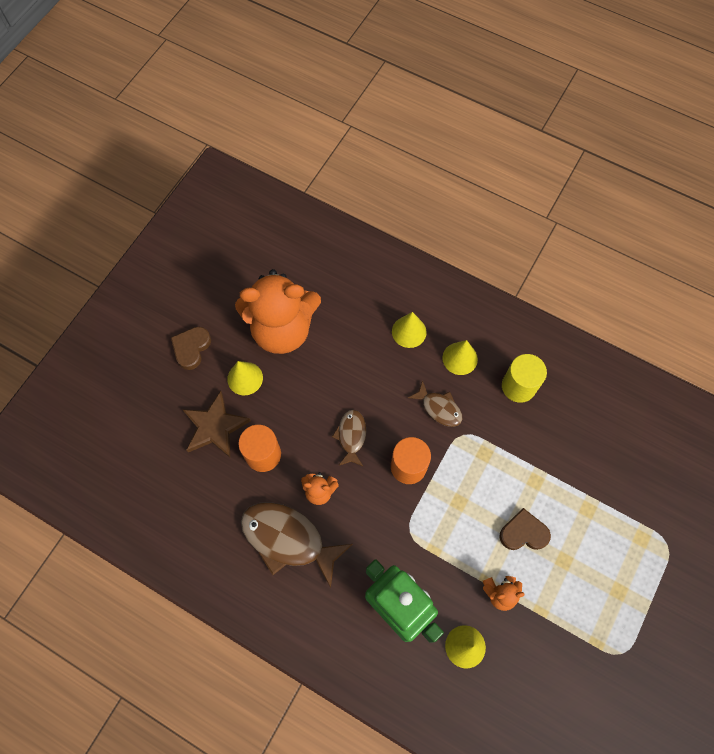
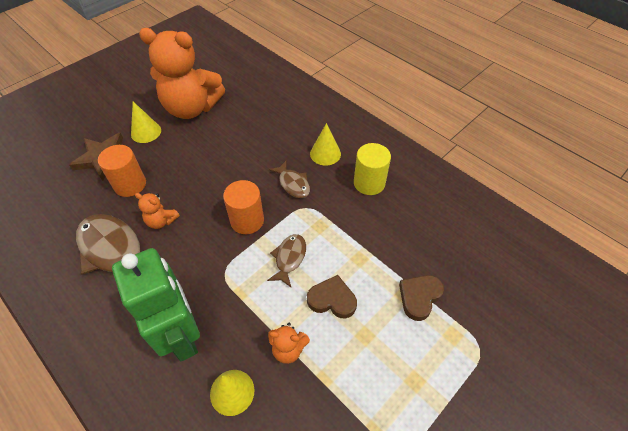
camera: 15 degrees right, 15 degrees down
(191, 348) = (117, 106): brown heart -> brown heart (419, 297)
(351, 436) = (209, 188): brown fish -> brown fish (289, 258)
(409, 331) = (290, 128): yellow cone -> none

